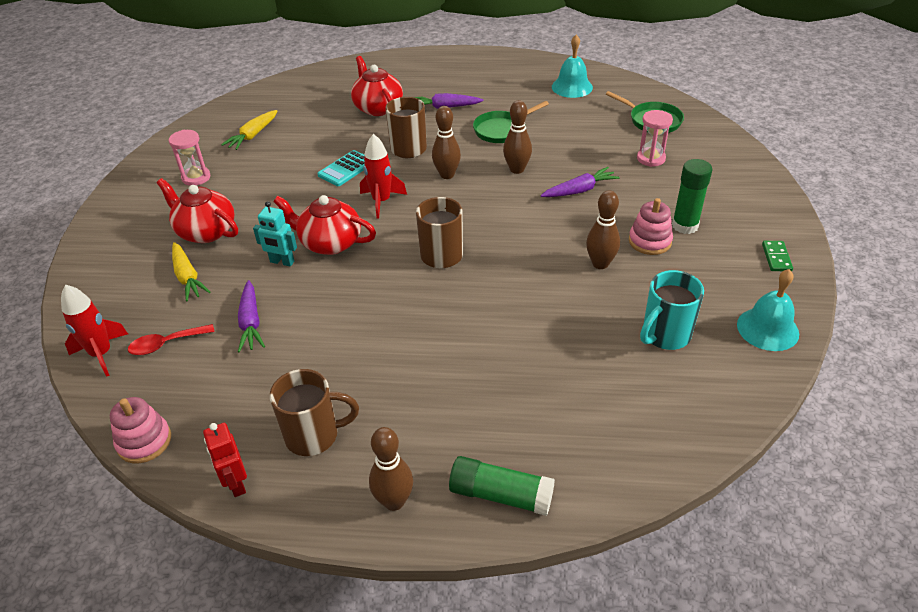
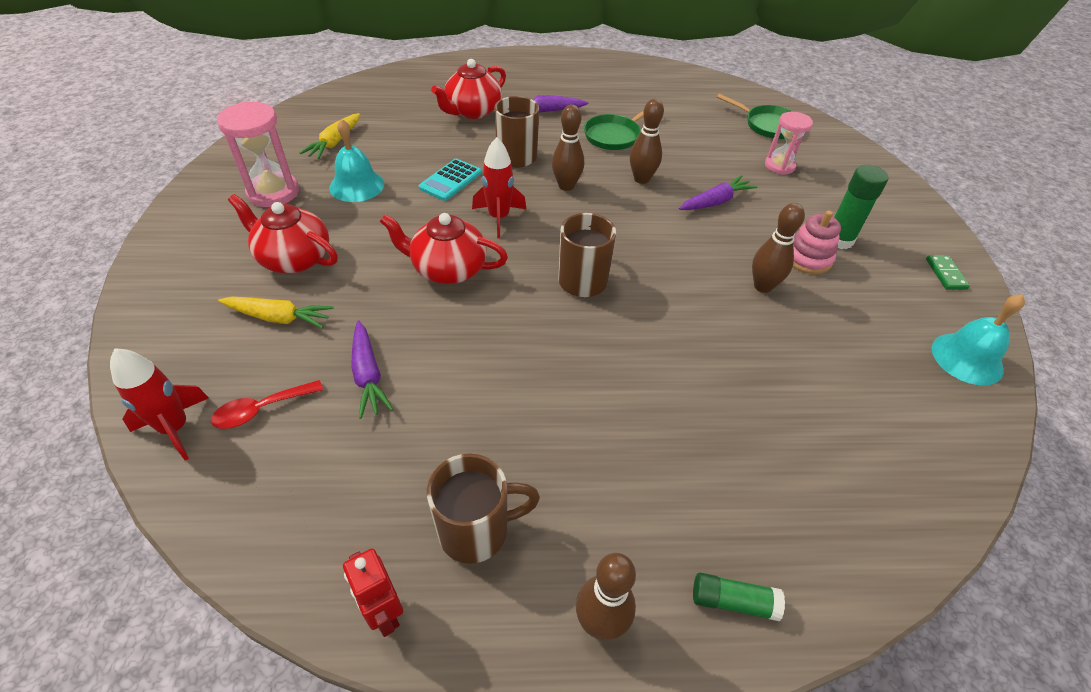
camera: 10 degrees left, 5 degrees up
(144, 441) = (247, 555): pink stacking toy -> none
(187, 277) = (278, 317): yellow carrot -> yellow carrot turned 45 degrees counterclockwise
(196, 177) = (273, 192): pink hourglass -> pink hourglass, size x1.51
(282, 262) = (394, 294): turquoise robot -> none
(378, 108) = (472, 111): red teapot -> red teapot turned 105 degrees counterclockwise
(501, 495) = (733, 601): green glue stick -> green glue stick, size x0.65
(572, 87) = (675, 90): turquoise bell -> turquoise bell (357, 185)
(664, 335) = (860, 371): turquoise mug -> none

